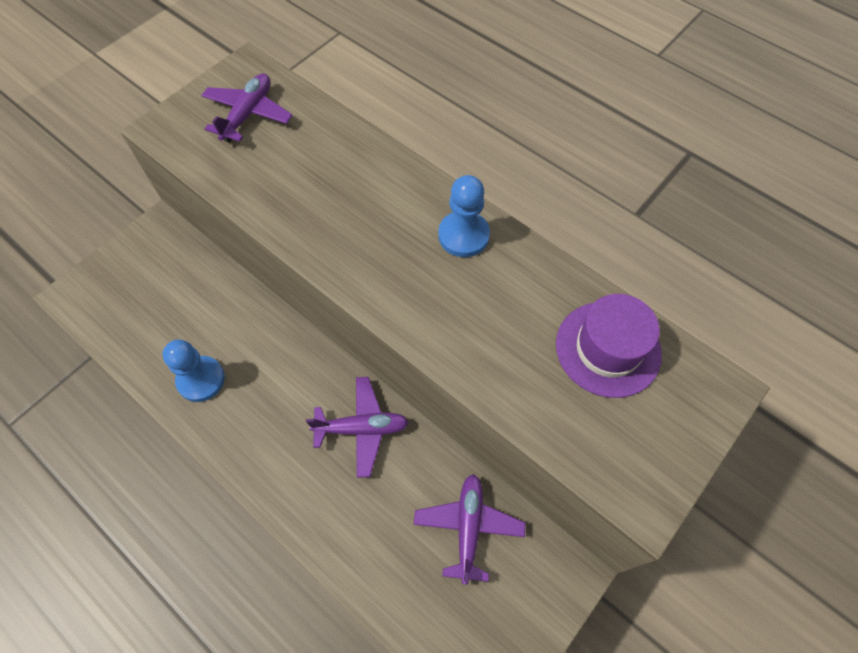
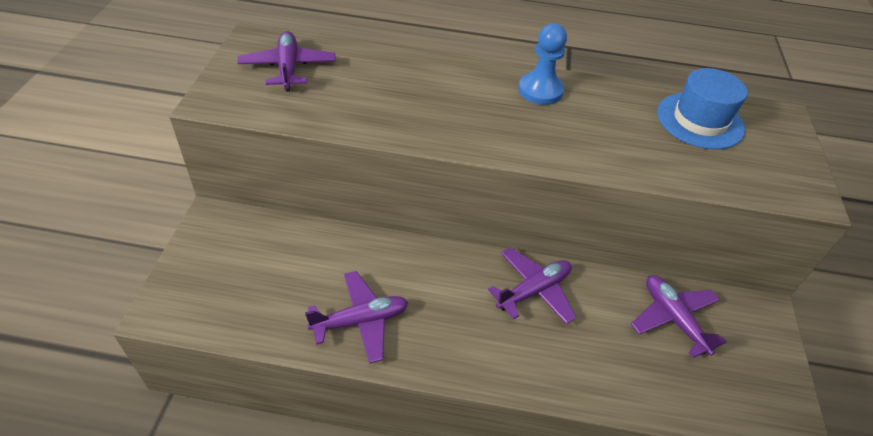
camera: 35 degrees left, 15 degrees down
(201, 379) = (360, 321): blue pawn -> purple plane
(608, 349) = (700, 120): purple hat -> blue hat

